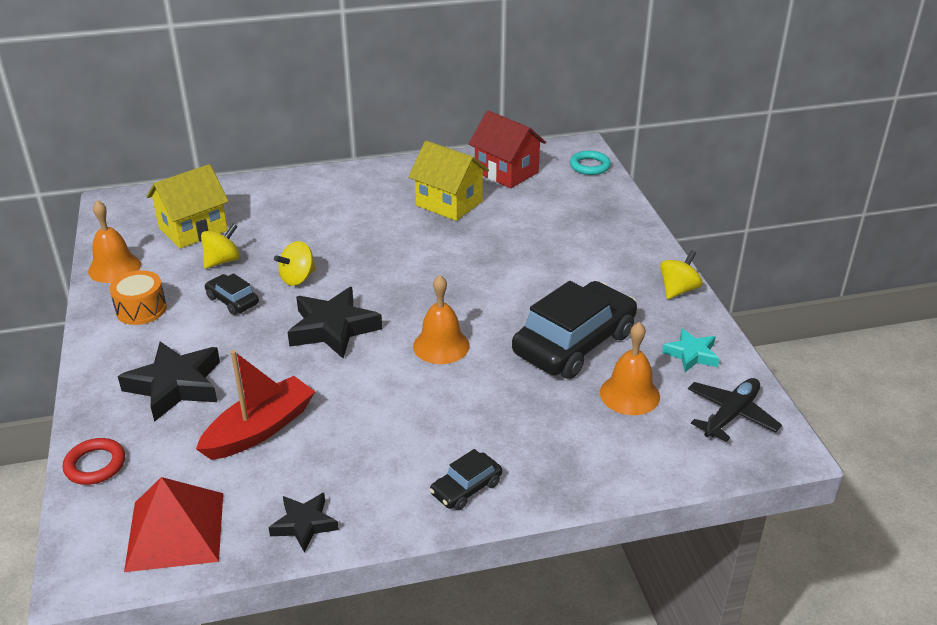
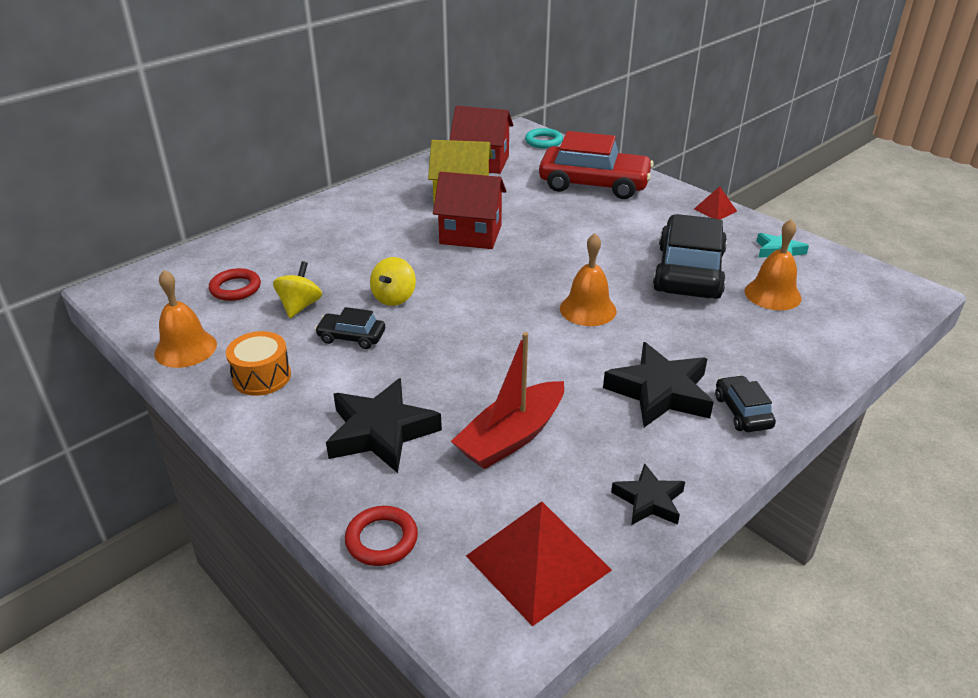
camera: 30 degrees left, 0 degrees up
(193, 229) = (235, 288): yellow house -> red ring
(260, 429) = (511, 437): red boat -> red boat turned 150 degrees counterclockwise
(333, 328) = (477, 328): black star -> black star (660, 392)
(419, 241) = (470, 234): none -> red house
(466, 488) = (742, 412): black car -> black car turned 150 degrees clockwise
(587, 226) = (594, 184): none -> red car
(678, 290) = (715, 210): yellow spinning top -> red pyramid
(731, 415) = (855, 283): black plane -> none

